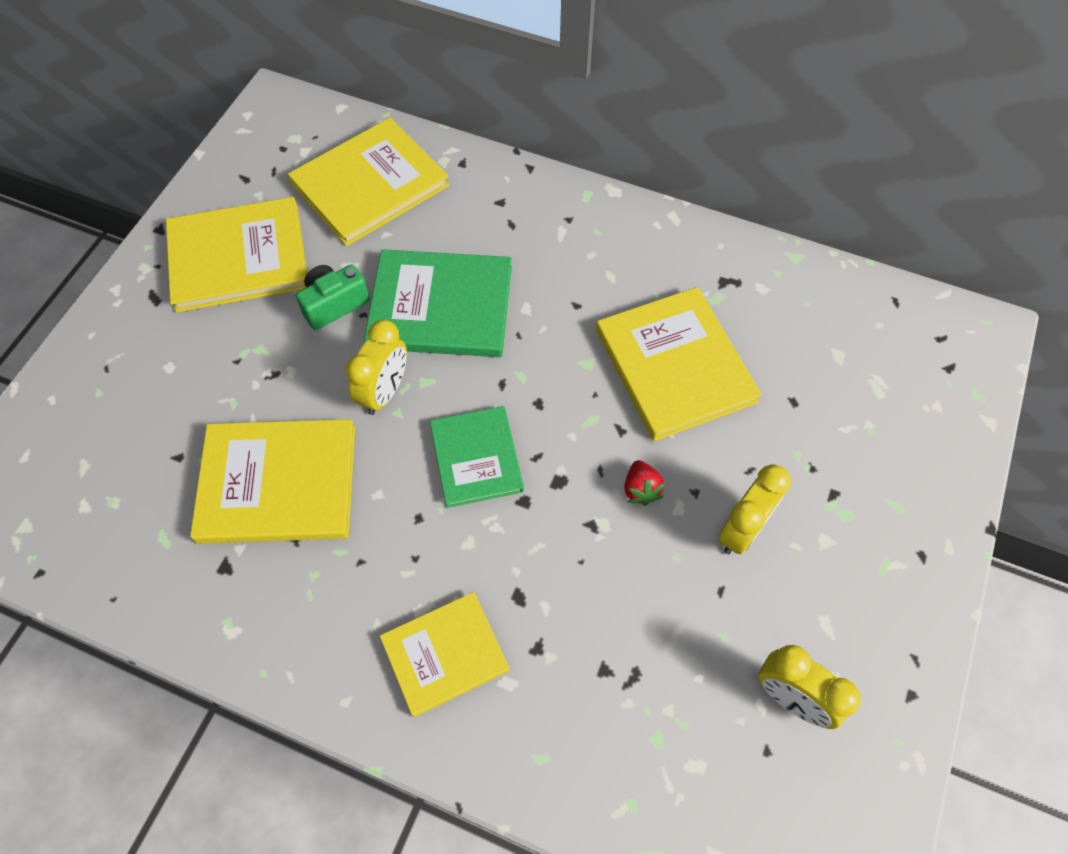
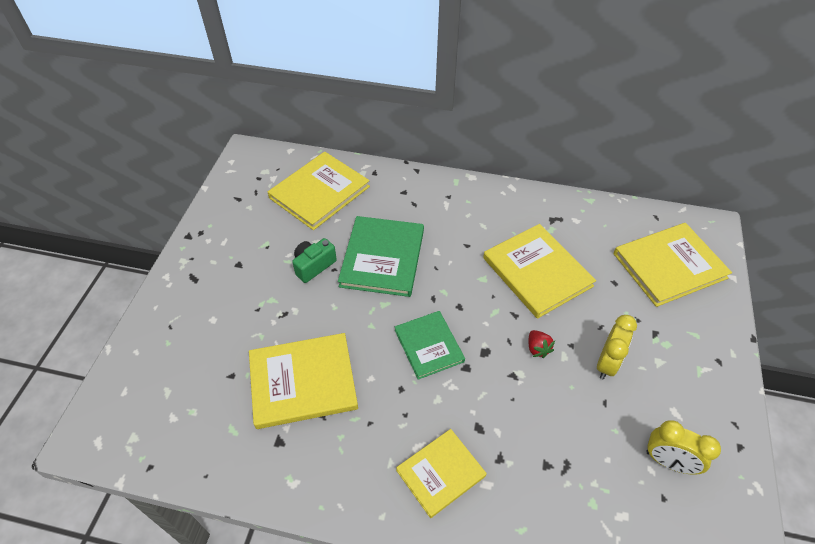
camera: 10 degrees left, 10 degrees down
(238, 257) = (244, 246): yellow book -> yellow book (669, 266)
(384, 392) = (359, 314): yellow clock -> none
(440, 307) = (382, 258): green book -> green book turned 75 degrees counterclockwise

